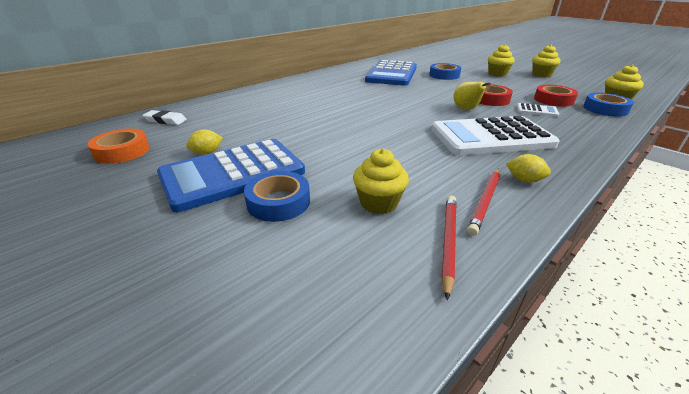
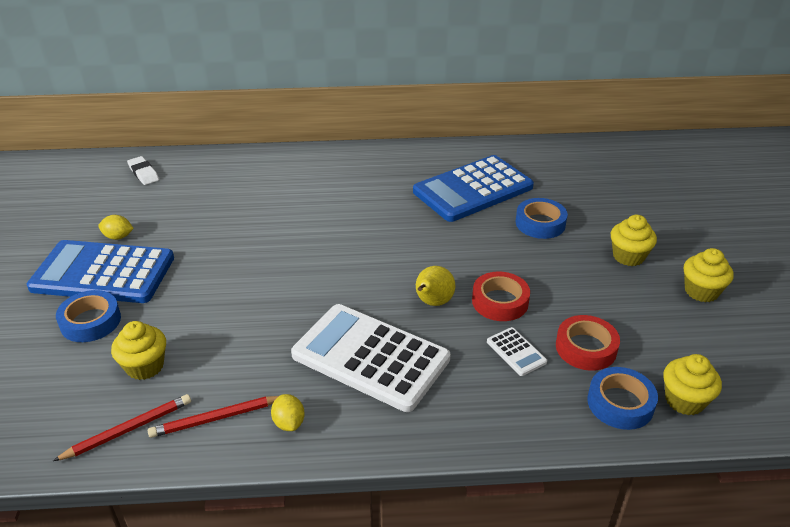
camera: 40 degrees right, 5 degrees up
(122, 151) = (72, 203): orange tape -> none

